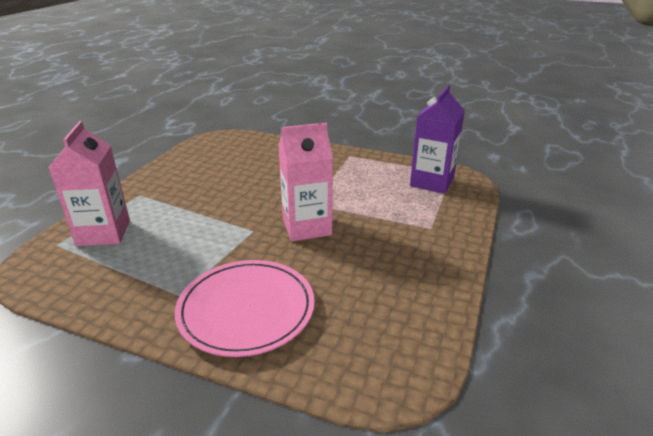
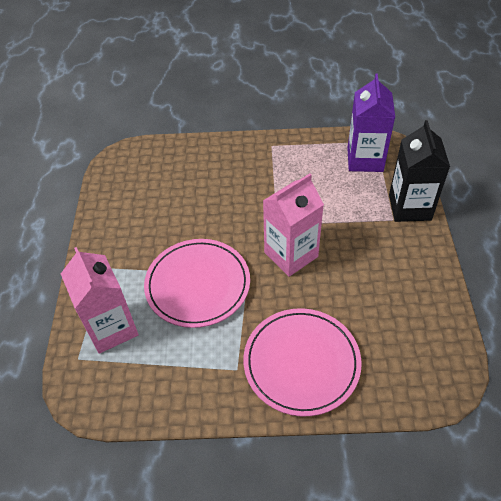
camera: 20 degrees left, 20 degrees up
(203, 225) = (198, 284): none -> pink plate
(455, 224) = (409, 207): none -> black carton

